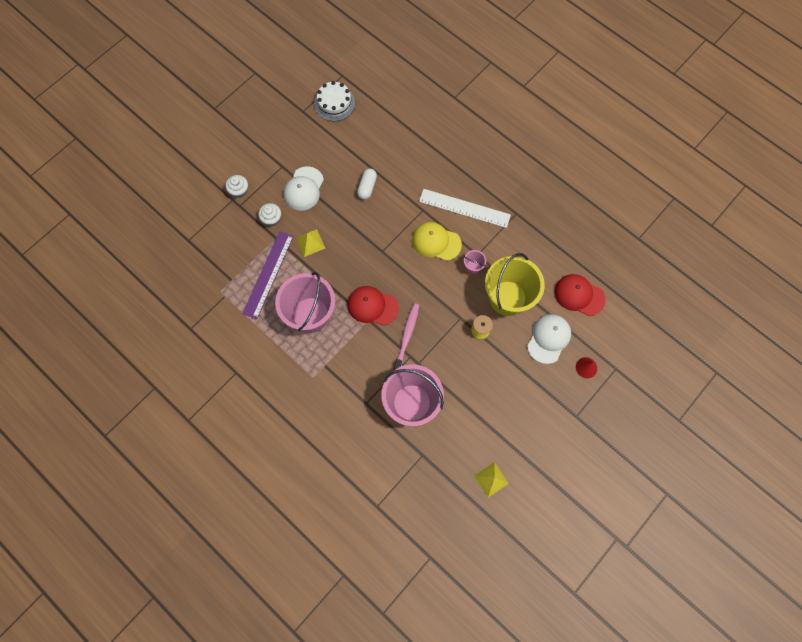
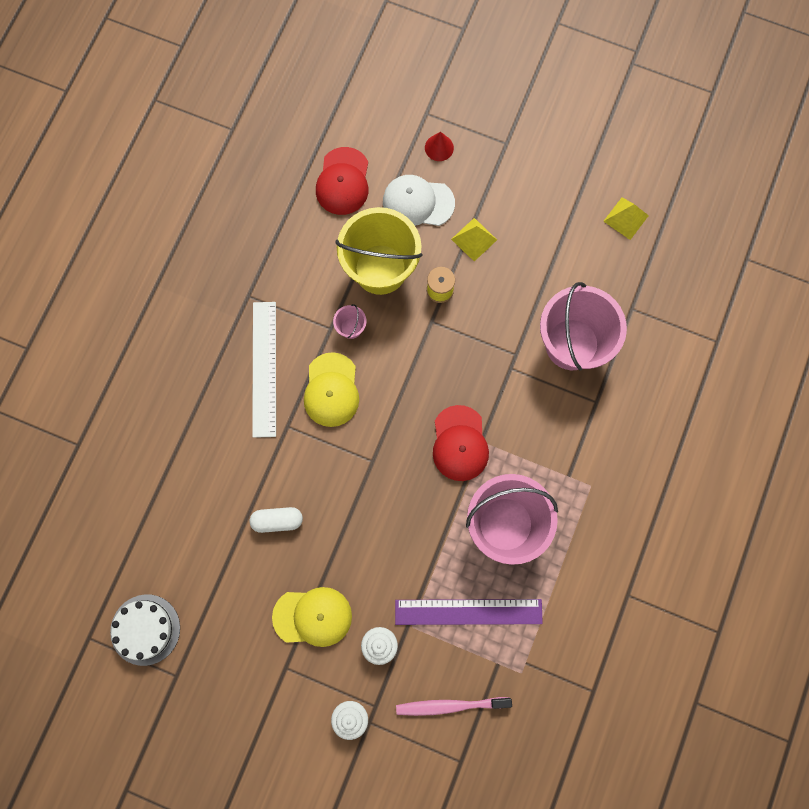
camera: 110 degrees left, 5 degrees up
(303, 189) = (313, 617): white cap -> yellow cap
(310, 243) = (397, 570): yellow pyramid -> yellow pyramid (474, 239)
(406, 337) = (486, 382): pink toothbrush -> pink toothbrush (450, 705)

